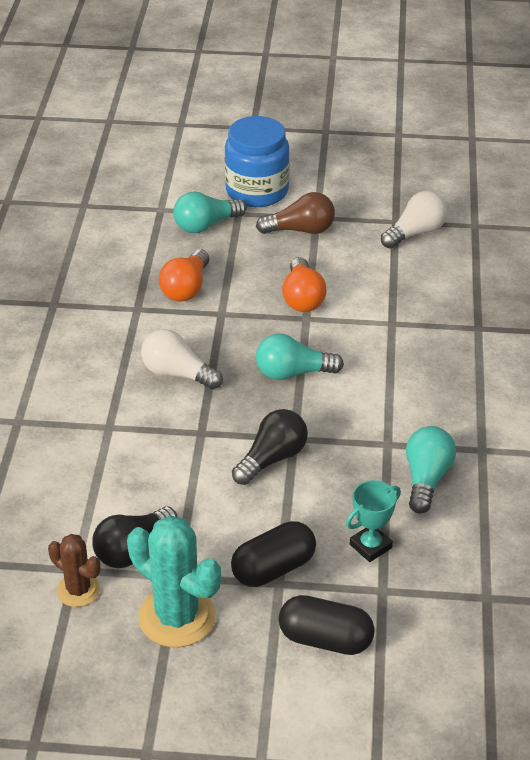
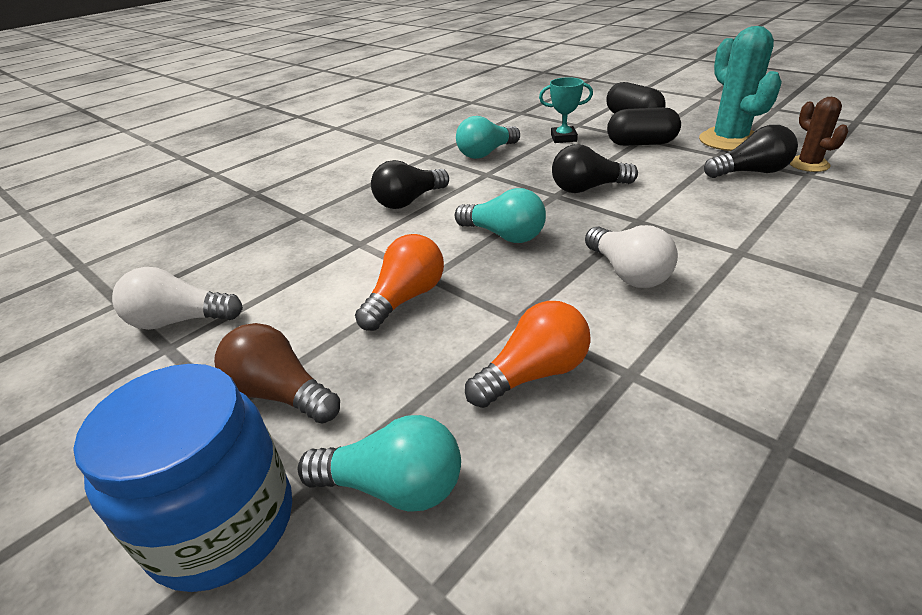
camera: 140 degrees left, 5 degrees down
(412, 378) = (409, 201): none -> black light bulb

